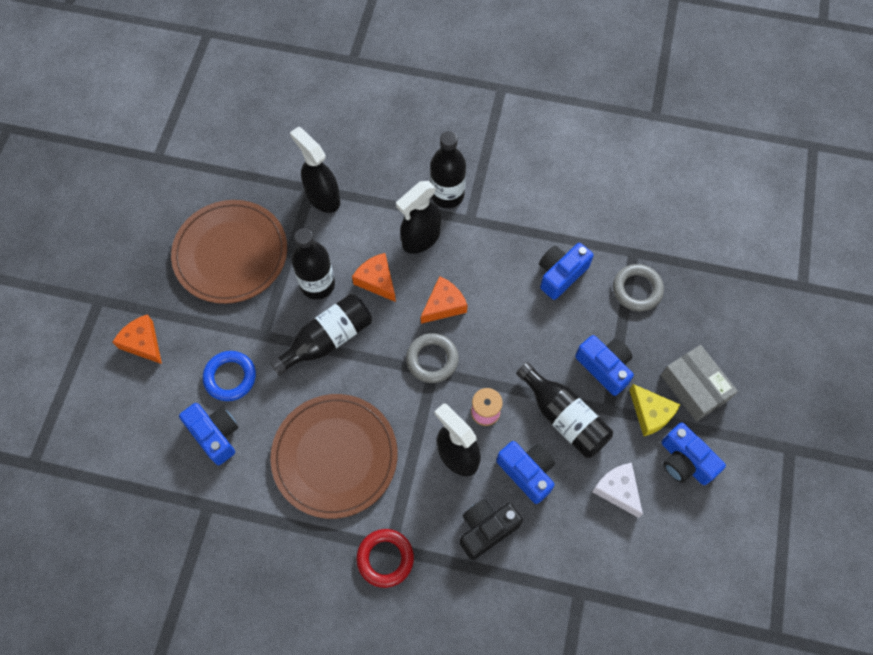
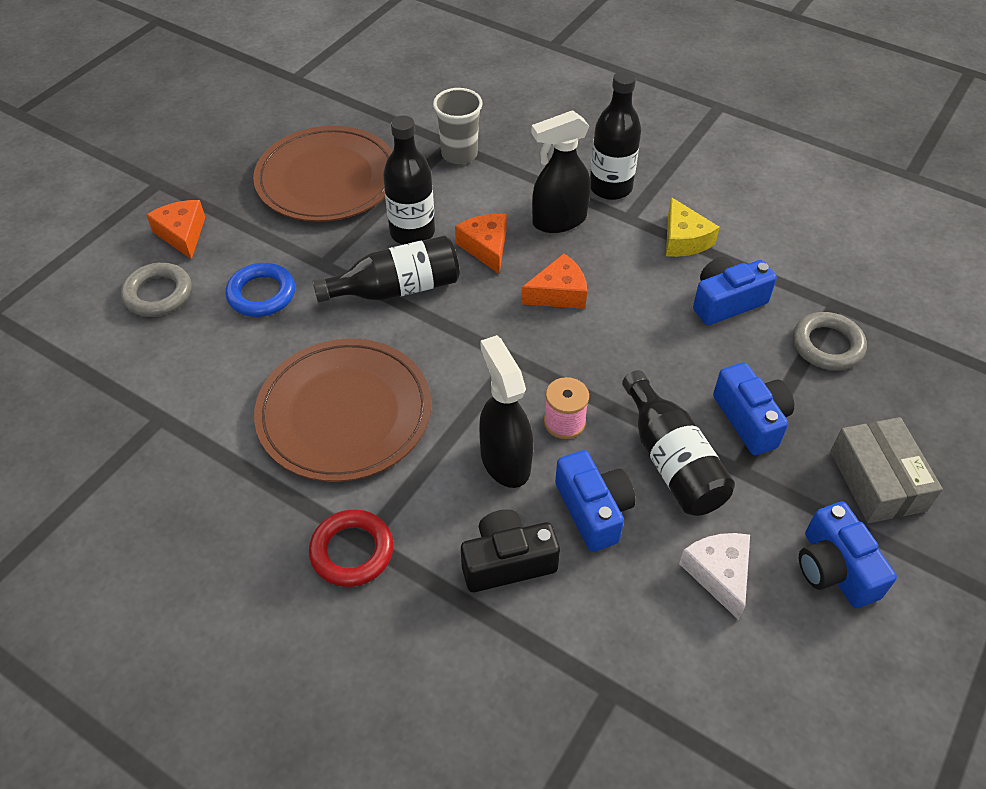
camera: 20 degrees right, 15 degrees down
(215, 435) = (212, 346): blue camera -> none
(322, 197) = (459, 154): black spray bottle -> grey cup
(432, 359) = (518, 345): grey ring -> grey ring (158, 294)
(650, 413) = (800, 493): yellow cheese -> yellow cheese (684, 240)

